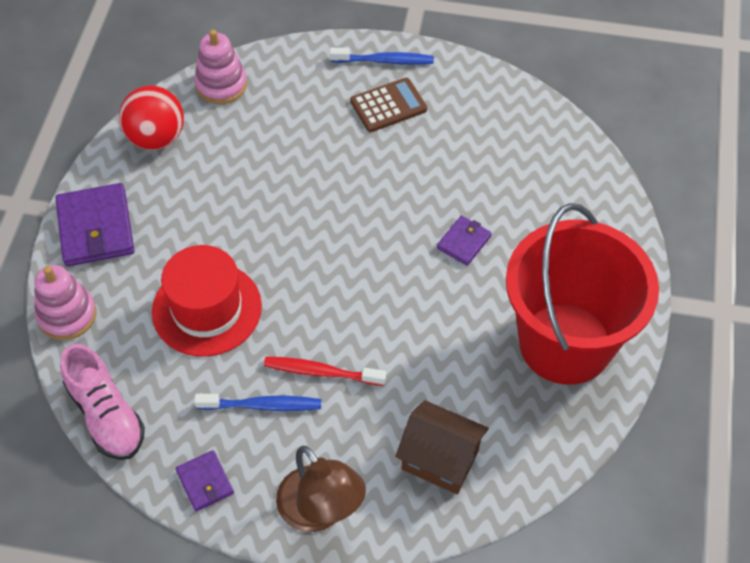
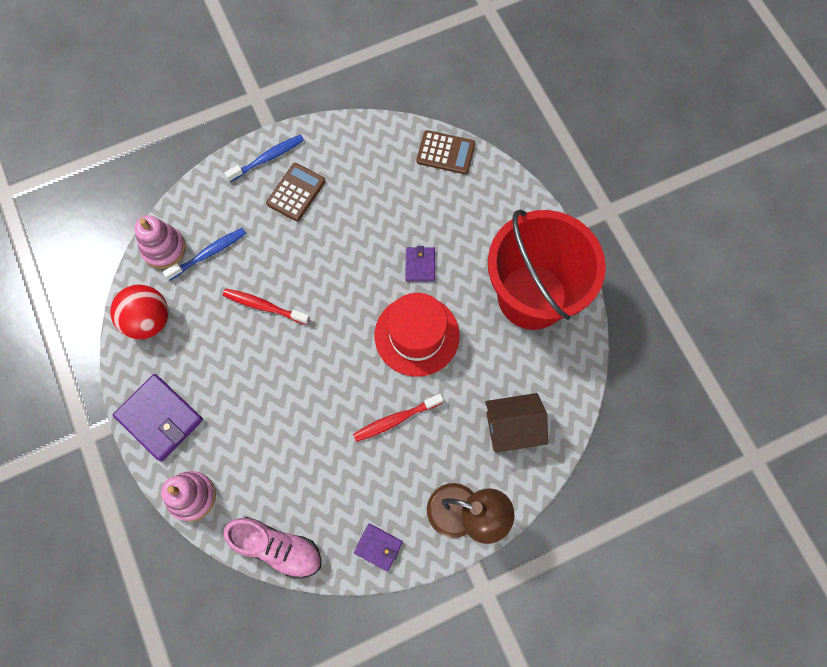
camera: 35 degrees left, 15 degrees up
(207, 309) = (286, 426): red hat -> red hat (417, 335)
(262, 405) = (375, 469): blue toothbrush -> blue toothbrush (209, 253)
(274, 188) = (264, 306): none -> red toothbrush
(575, 153) = (445, 153): none -> brown calculator

